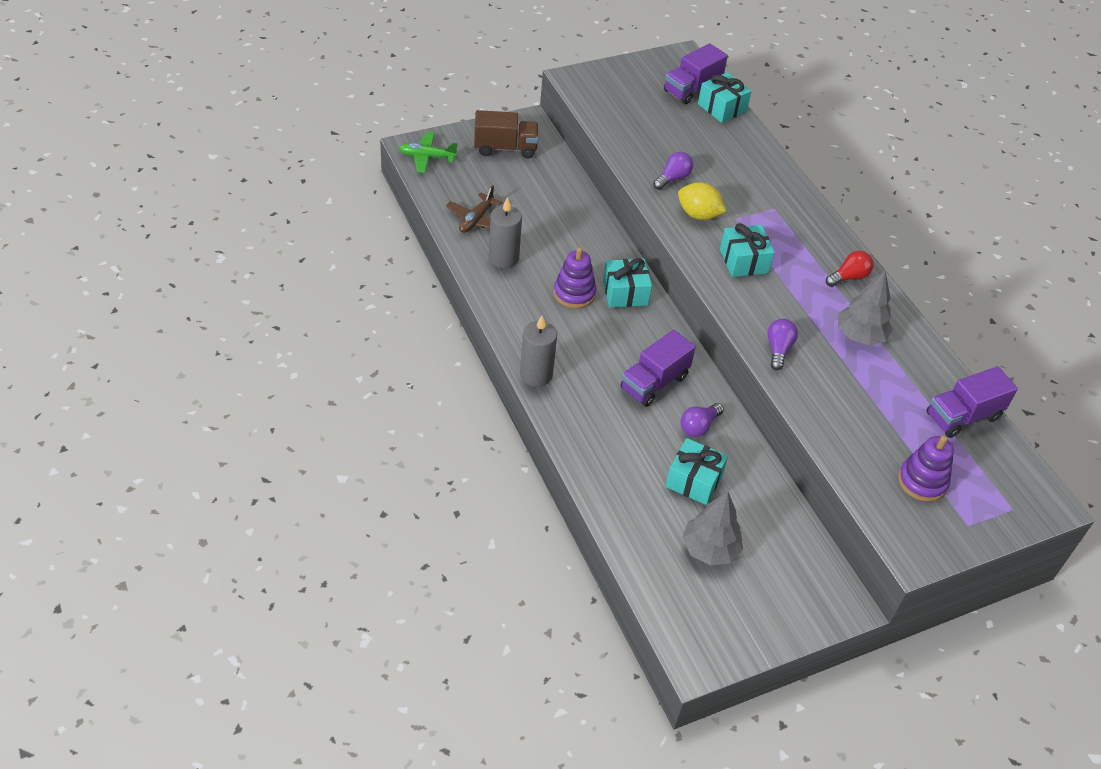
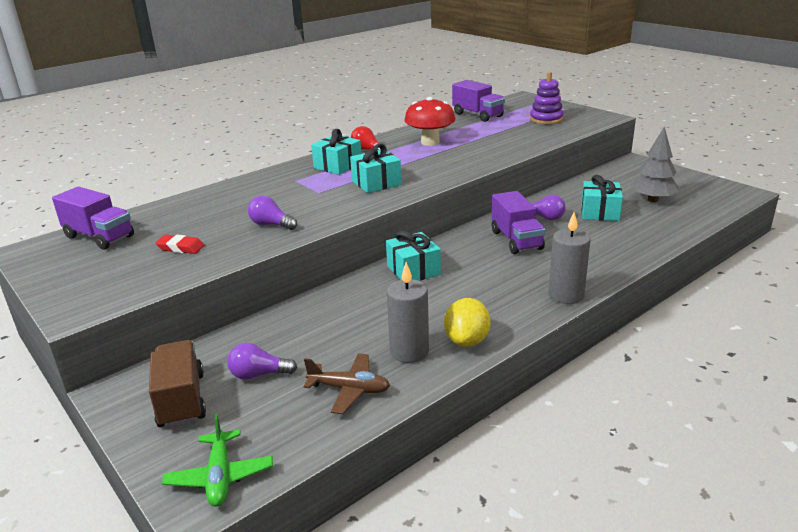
camera: 100 degrees left, 20 degrees down
(574, 293) = (435, 296): purple stacking toy -> none
(651, 127) = (180, 248): none -> red eraser
(654, 383) = (516, 240): purple truck -> purple truck turned 45 degrees clockwise
(698, 215) = (323, 207): yellow lemon -> yellow lemon (467, 341)
(722, 108) = (135, 218): turquoise gift -> turquoise gift (338, 166)
(778, 349) = (471, 162): purple light bulb -> purple light bulb (258, 374)
(860, 335) = (430, 142): grey tree -> red mushroom

